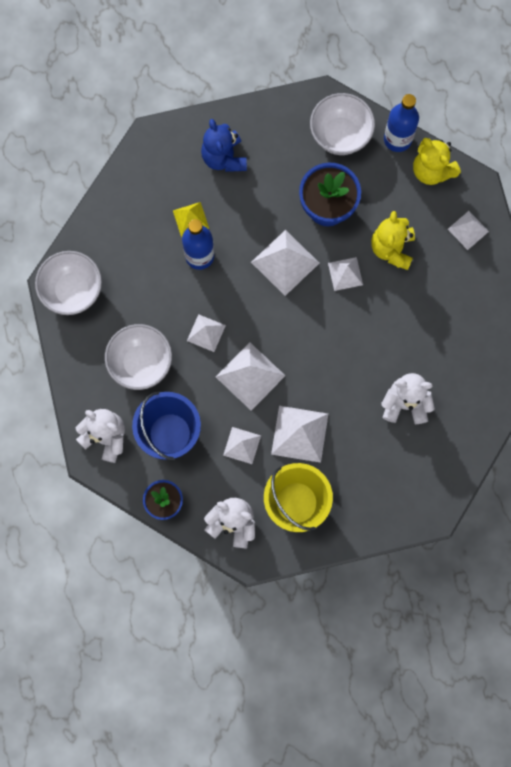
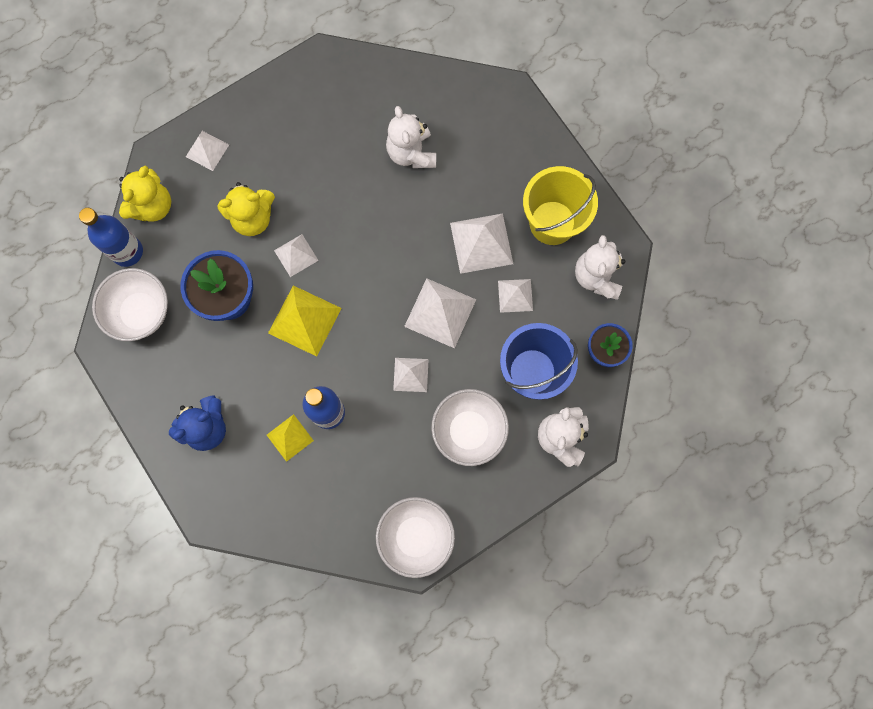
camera: 110 degrees left, 0 degrees up
(285, 262) = (304, 320): white pyramid -> yellow pyramid

